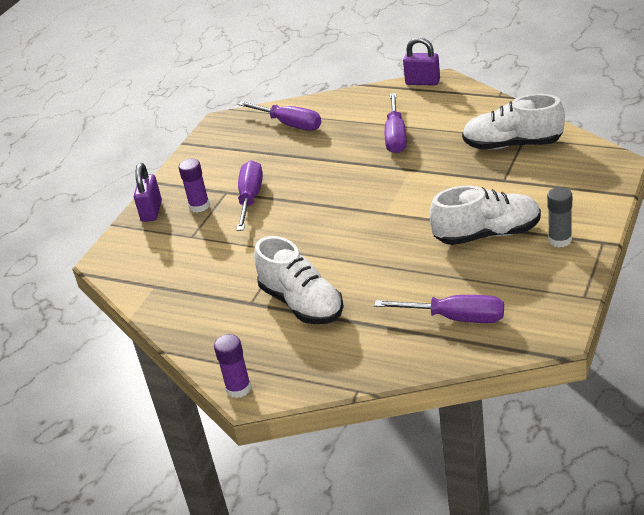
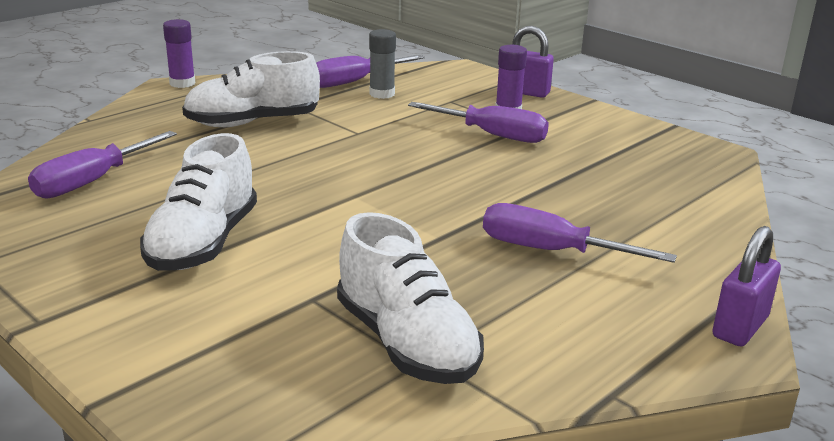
camera: 105 degrees right, 10 degrees down
(289, 124) = (668, 188): purple screwdriver -> purple screwdriver (354, 82)
(512, 145) = (406, 343): white shoe -> white shoe turned 120 degrees clockwise
(560, 240) = (102, 289): grey glue stick -> grey glue stick (382, 94)

